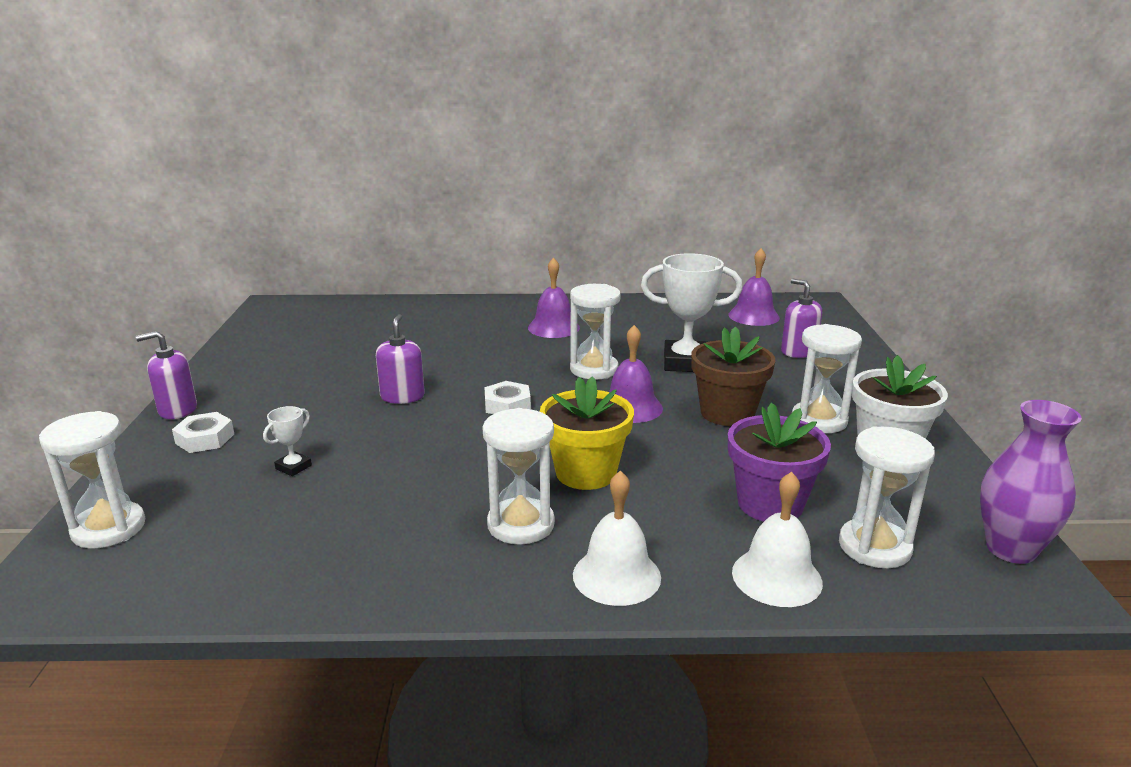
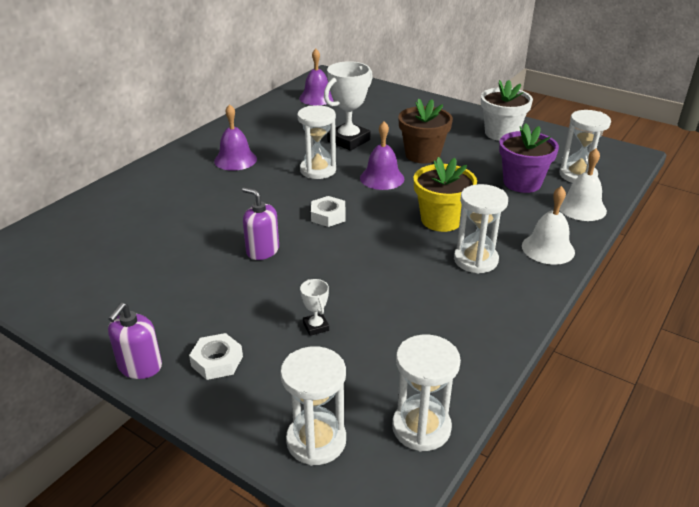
camera: 55 degrees left, 10 degrees up
(798, 351) = (378, 107): purple soap dispenser -> none
(819, 420) = (458, 136): white hourglass -> white hourglass (421, 427)
(1010, 549) = (603, 149): purple vase -> none

